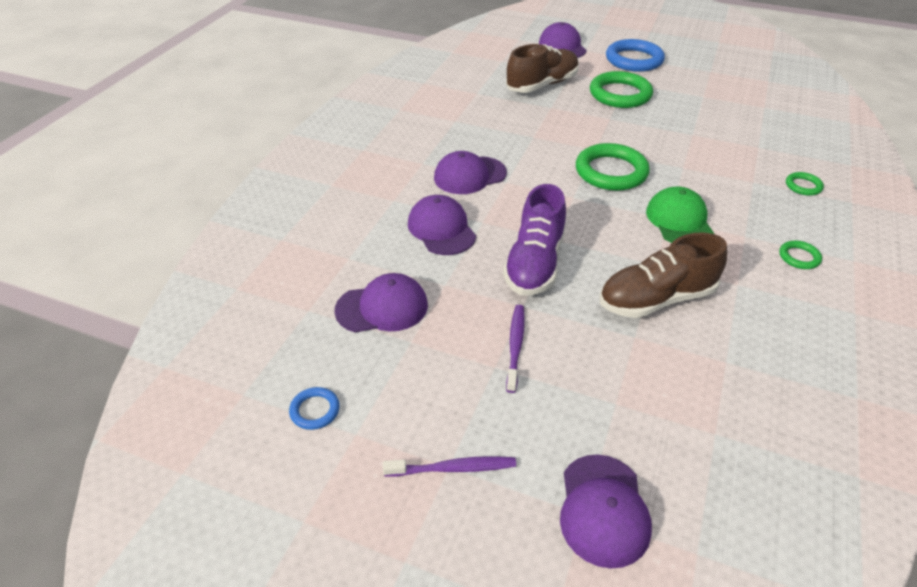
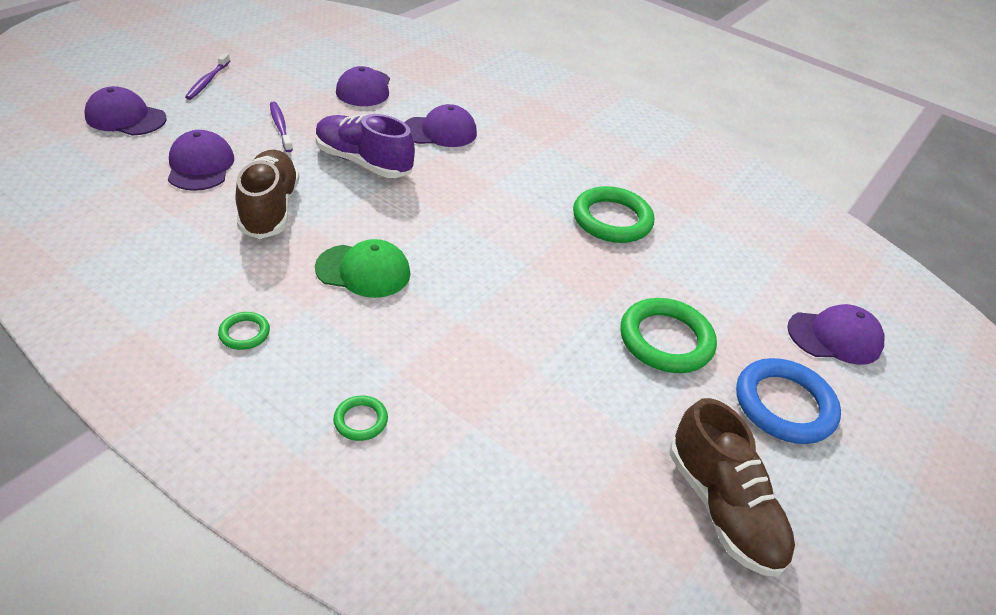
camera: 100 degrees right, 0 degrees up
(315, 410) = (293, 52): blue ring -> none
(469, 175) = (515, 166): purple cap -> purple cap (200, 165)
(515, 346) = (280, 127): purple toothbrush -> purple toothbrush turned 135 degrees counterclockwise
(542, 85) = (704, 274): brown shoe -> brown shoe (722, 507)
(611, 172) = (479, 258): green ring -> green ring (612, 220)

